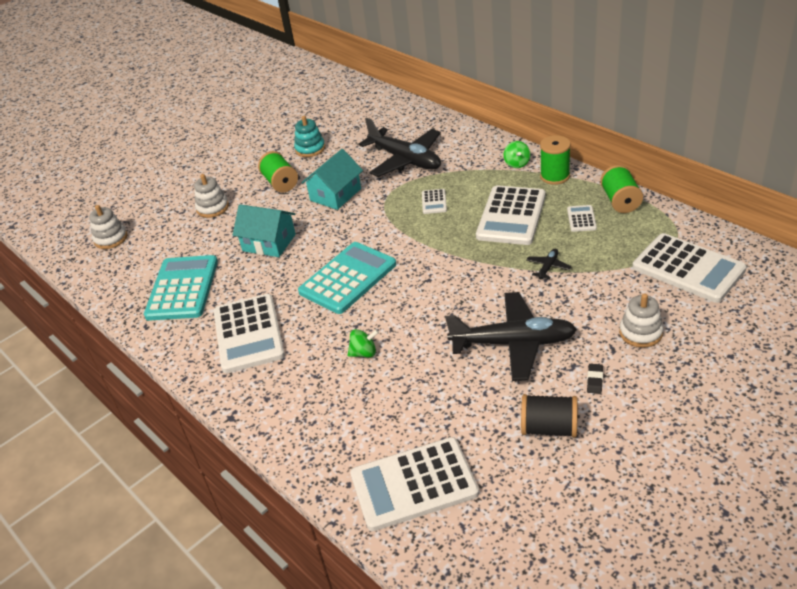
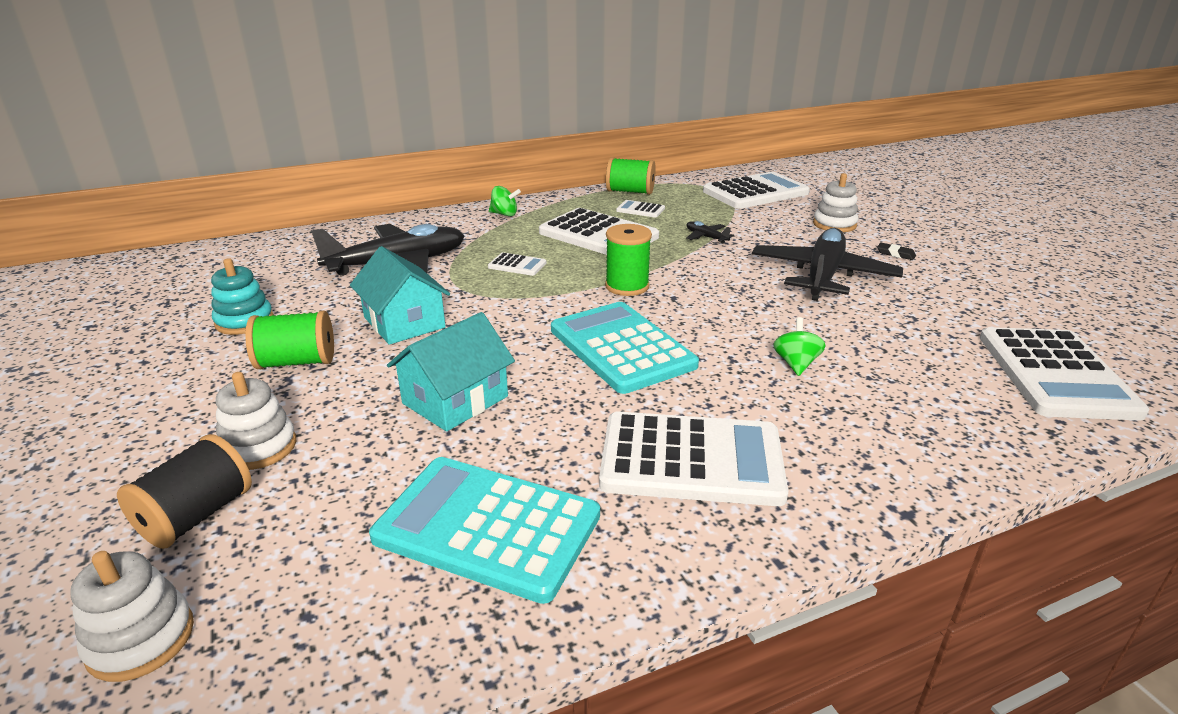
camera: 75 degrees left, 10 degrees down
(549, 428) = (962, 286): black spool -> black spool (196, 516)
(555, 176) = (553, 205): green spool -> green spool (627, 286)

